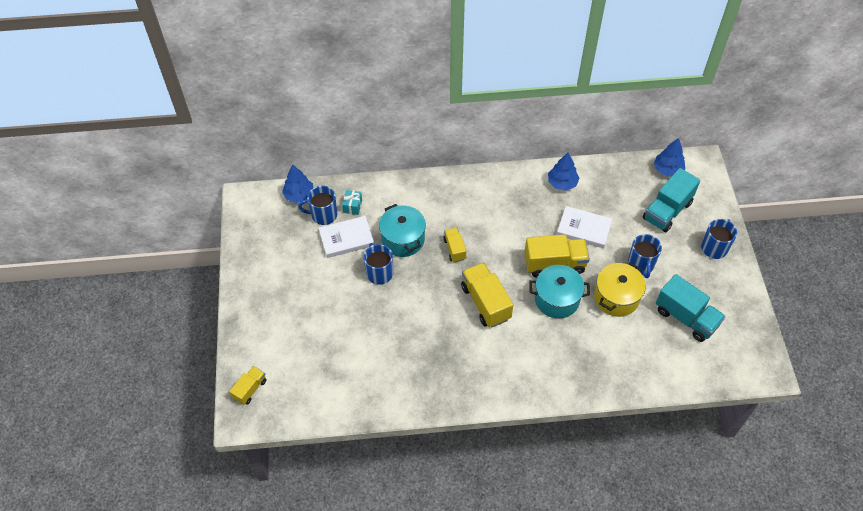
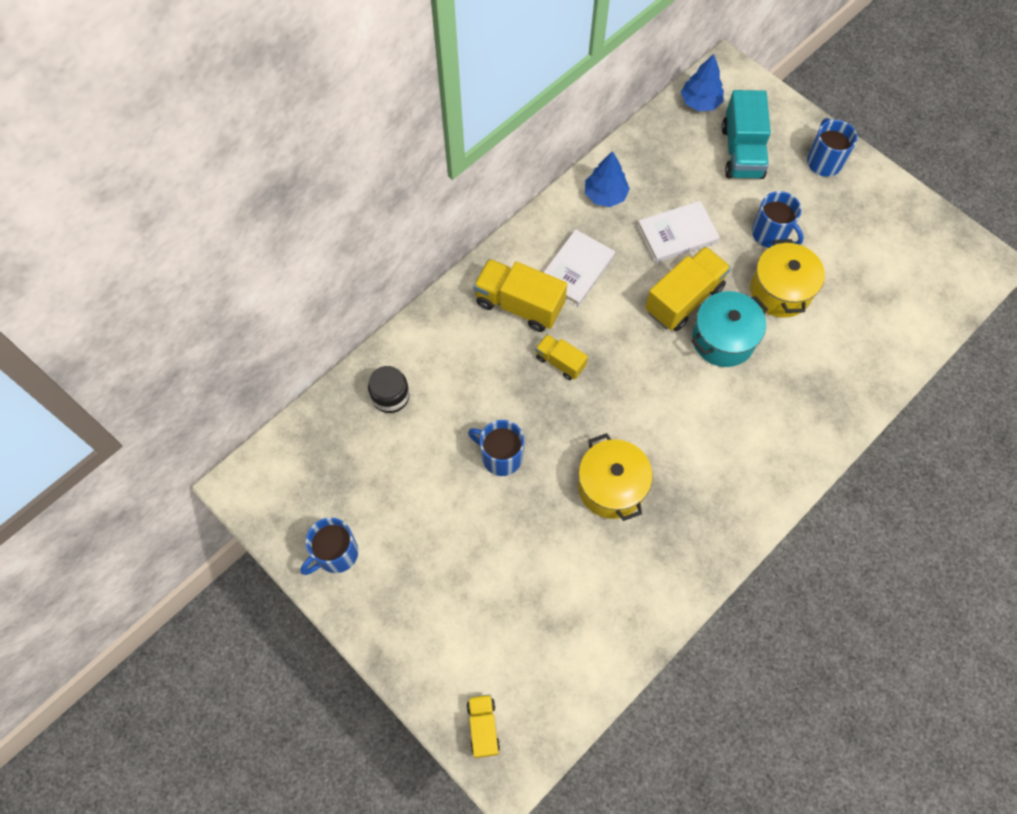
camera: 40 degrees left, 10 degrees up
(299, 195) = (309, 430): blue tree -> none
(323, 215) = (364, 434): blue mug -> blue mug (336, 554)
(346, 238) = (421, 443): white book -> white book (576, 270)
(352, 206) = (390, 396): turquoise gift -> black jar
(403, 239) = (490, 394): turquoise pot -> none
(422, 328) = (611, 487): none -> yellow pot
(485, 302) = (652, 401): yellow truck -> yellow truck (519, 305)
(686, 317) = (865, 262): turquoise truck -> none

